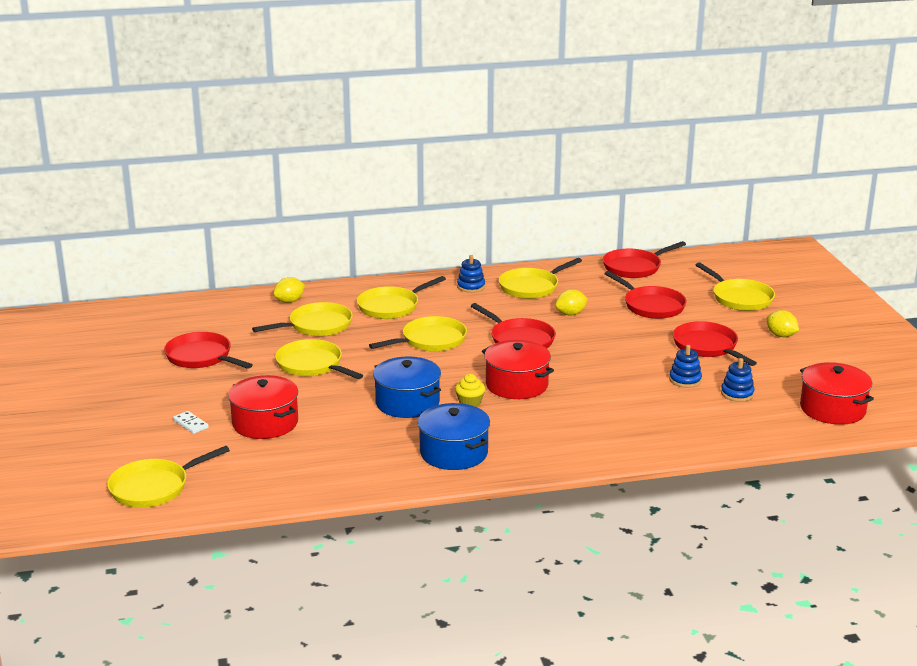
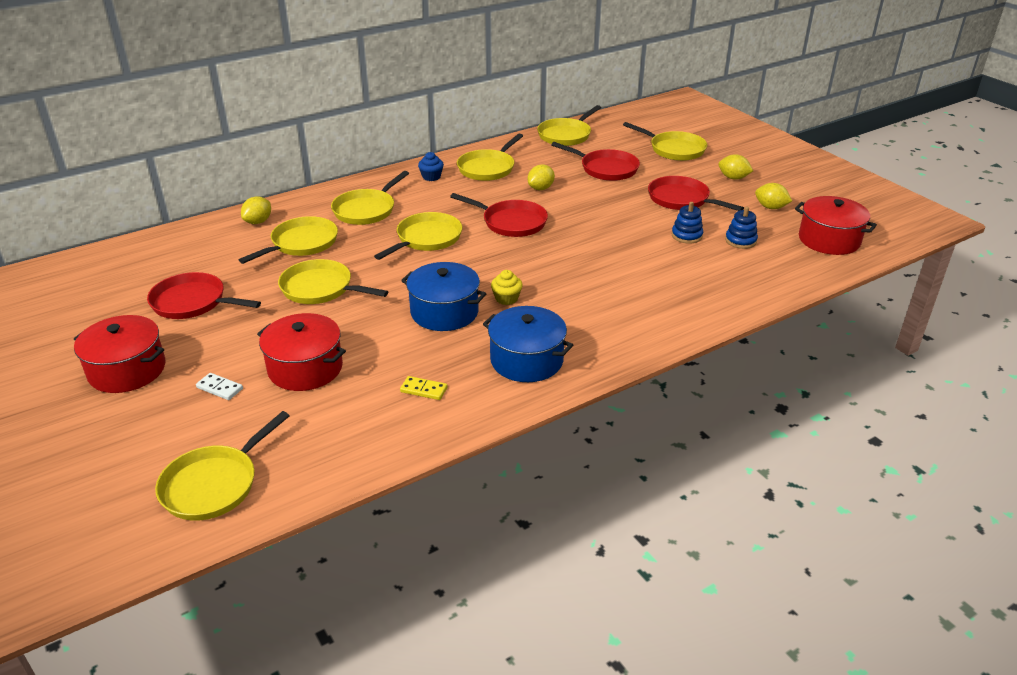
camera: 20 degrees left, 10 degrees up
(351, 457) = (423, 390): none -> yellow domino
(471, 286) = (431, 177): blue stacking toy -> blue cupcake
(516, 385) = (539, 270): red pot -> red pot (127, 370)
(634, 267) = (566, 135): red pan -> yellow pan
(796, 369) = (770, 207): none -> yellow lemon

